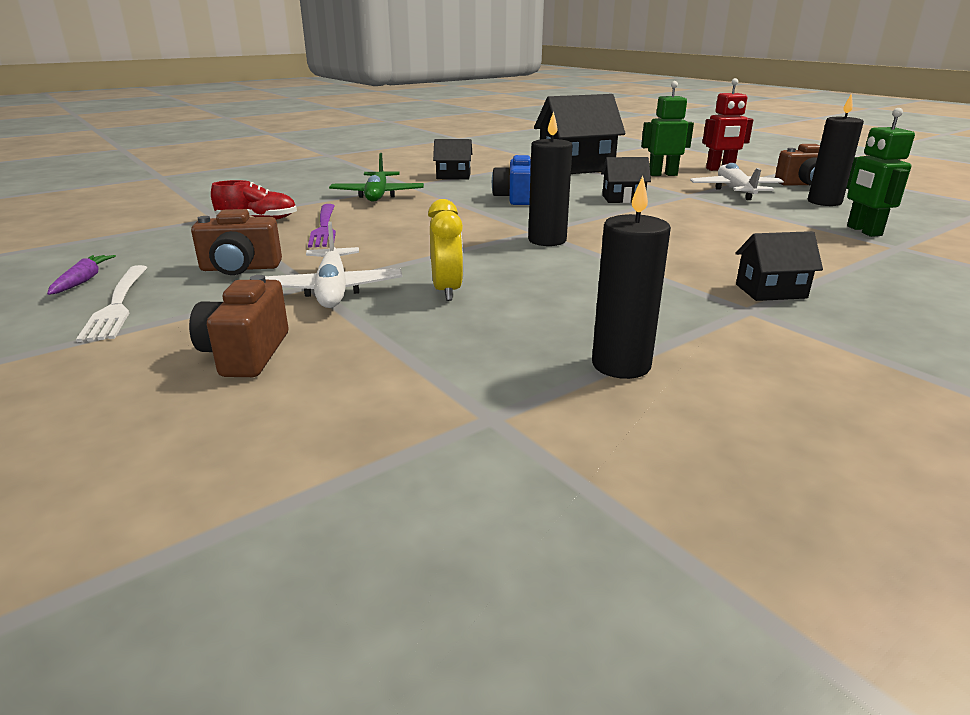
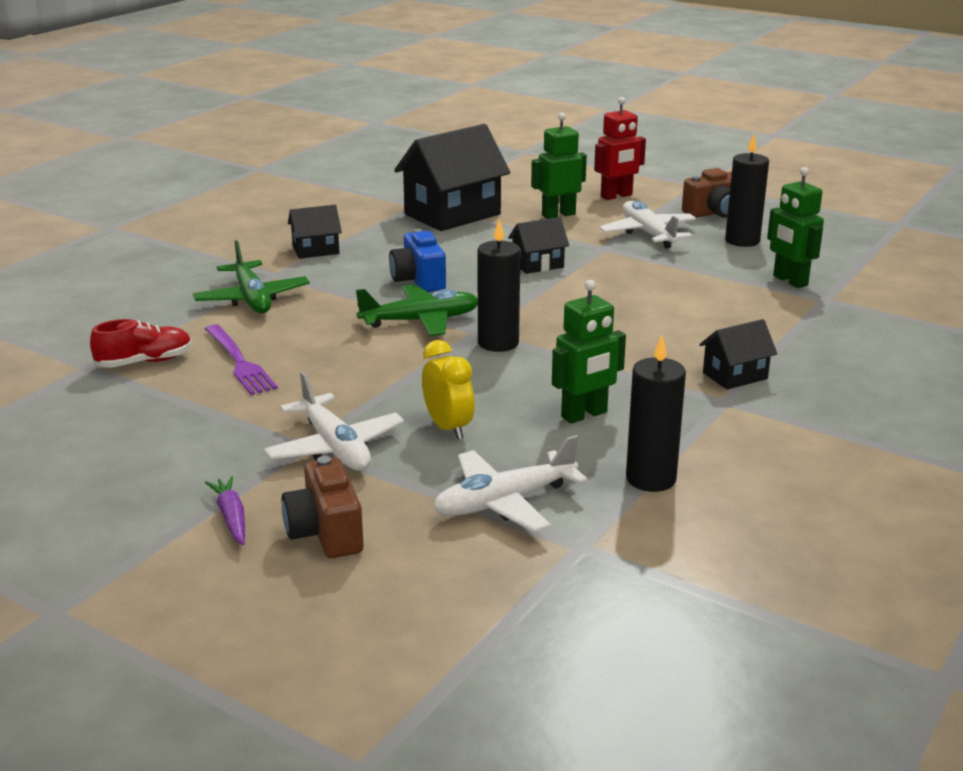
camera: 20 degrees left, 0 degrees up
(83, 281) = (48, 485): purple carrot -> purple carrot (231, 517)
(117, 305) = (129, 506): white fork -> none
(240, 268) = (207, 437): brown camera -> none
(444, 359) = (504, 502): none -> white plane
(493, 220) = (421, 321): none -> green plane
(587, 300) = (584, 415): none -> green robot

